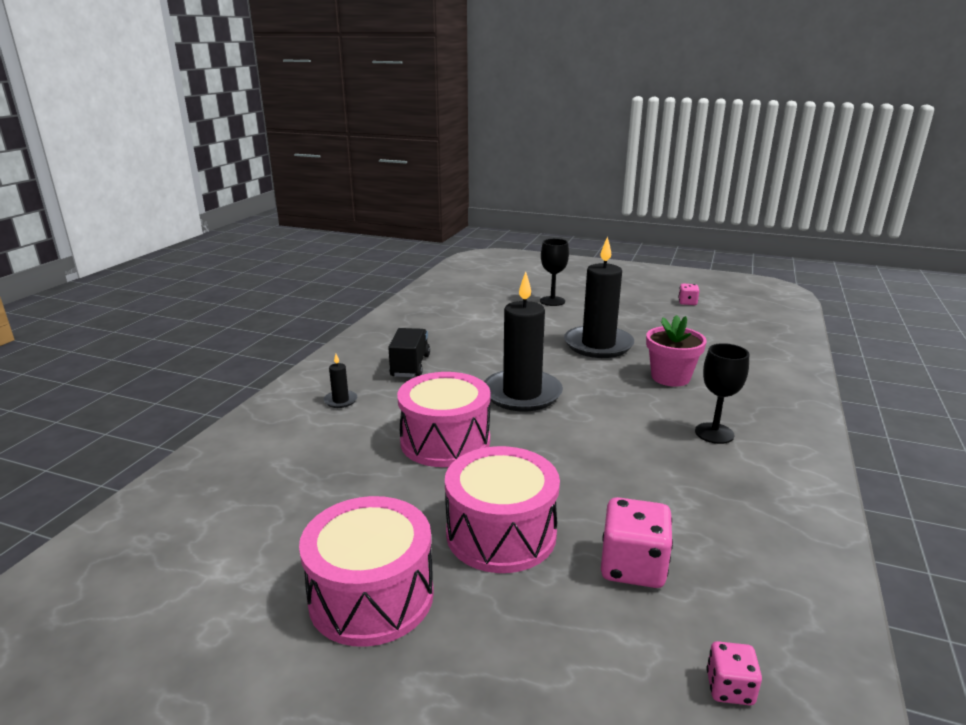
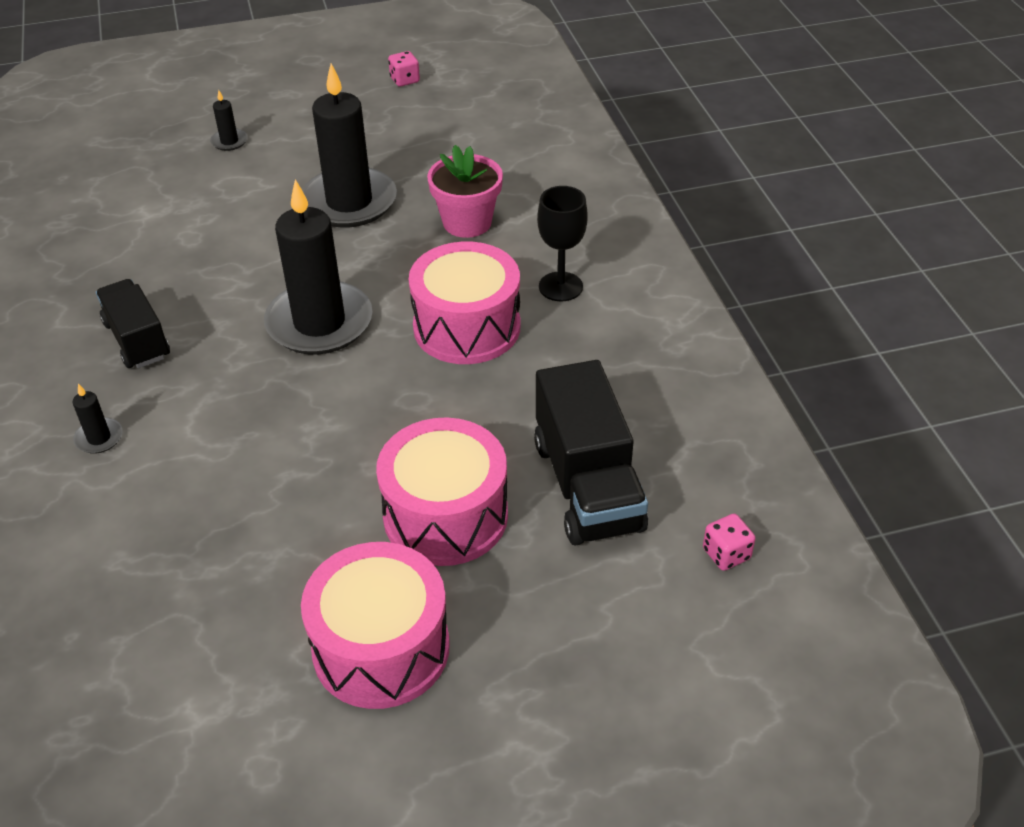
camera: 35 degrees left, 20 degrees up
(445, 441) = (289, 433): pink drum -> pink drum (467, 327)
(552, 301) = (229, 141): black goblet -> black candle
(633, 567) = (587, 485): pink dice -> black truck

